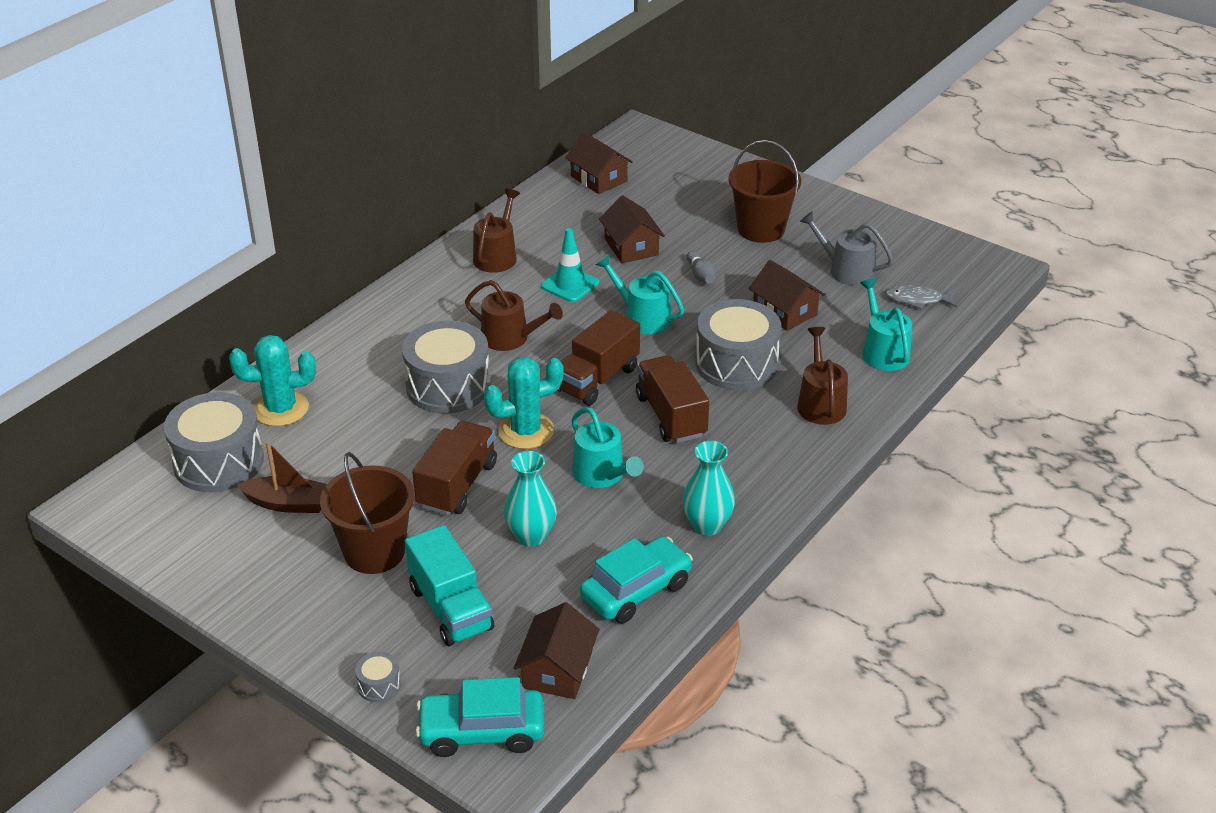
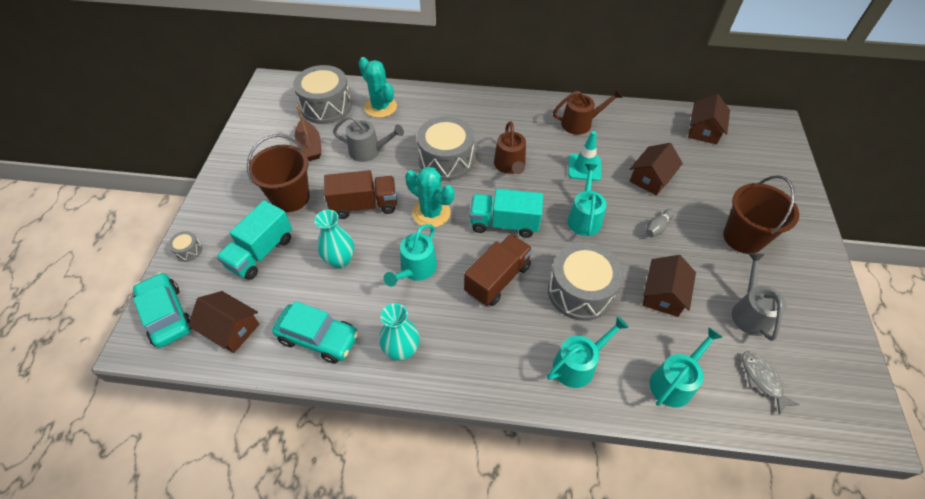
camera: 60 degrees right, 15 degrees up
(359, 449) = (368, 151): none -> grey watering can
(557, 670) = (231, 329): brown house -> brown house turned 45 degrees clockwise
(597, 379) = (504, 223): brown truck -> turquoise truck
(820, 404) = (578, 365): brown watering can -> turquoise watering can

